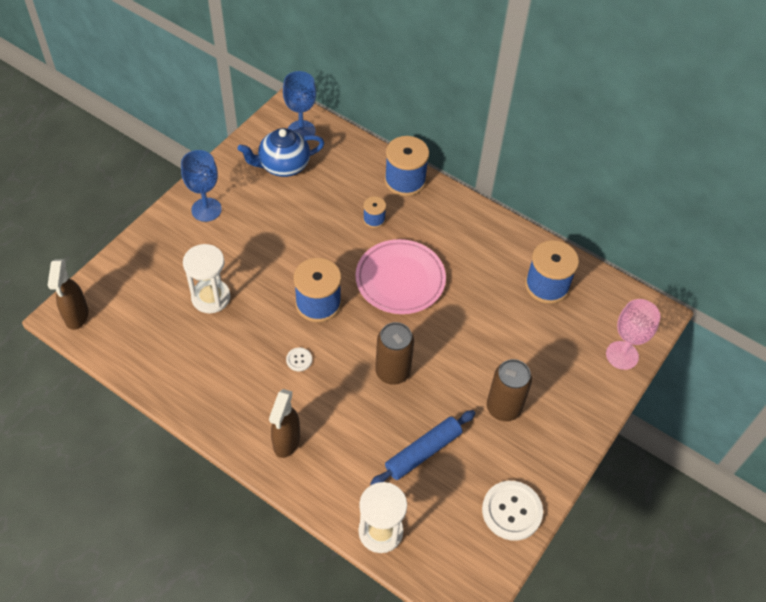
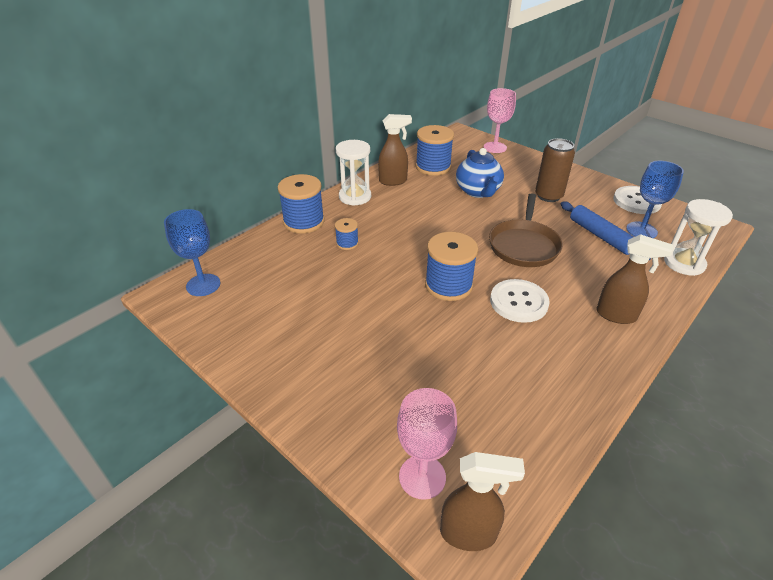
camera: 80 degrees left, 15 degrees down
(117, 290) = (422, 477): none -> pink goblet
(206, 209) = (298, 373): blue goblet -> blue goblet (641, 230)
(211, 297) = (438, 371): white hourglass -> white hourglass (355, 197)
(283, 166) = (251, 301): blue teapot -> blue teapot (478, 191)
(299, 360) = (518, 302): white button -> white button, size x2.12
(392, 372) = (524, 245): brown can -> brown pan
(400, 279) = (422, 234): pink plate -> none
(502, 248) = (393, 181): none -> brown spray bottle

